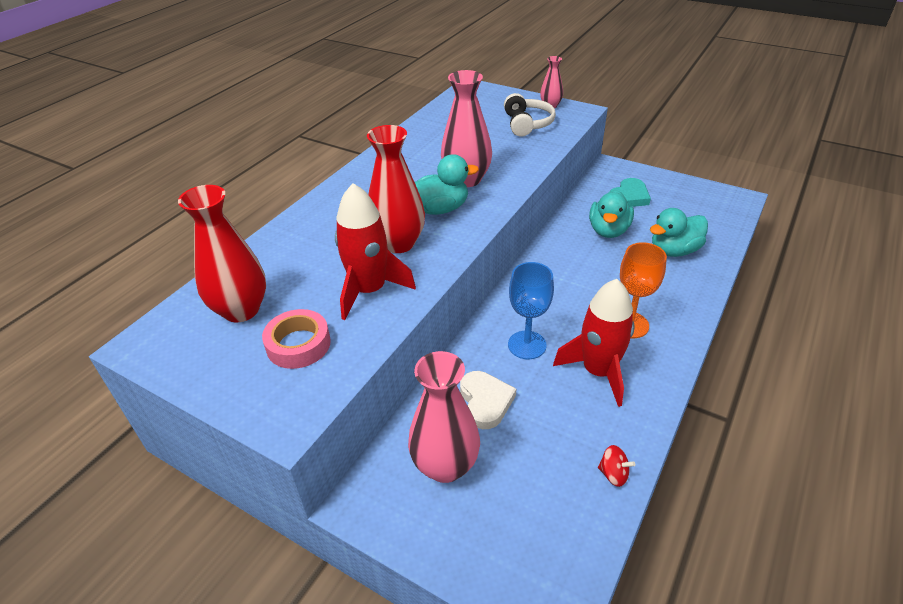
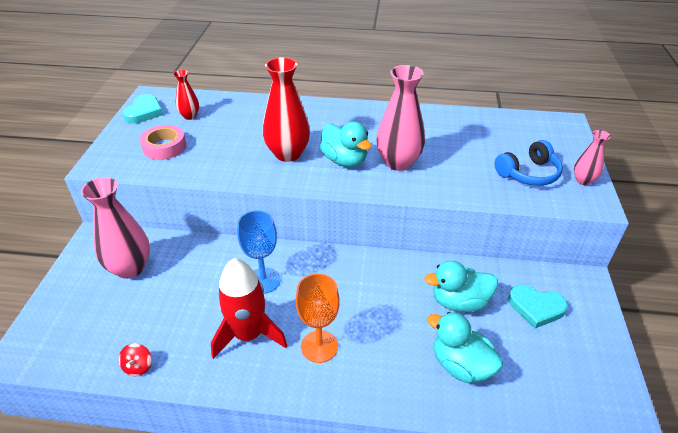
camera: 65 degrees right, 0 degrees up
(183, 356) = (144, 112): none -> turquoise heart
(241, 310) = (190, 116): red vase -> red vase, size x0.53
(370, 290) = (227, 158): red rocket -> none
(485, 401) = (194, 272): white heart -> none
(527, 124) = (528, 174): white headphones -> blue headphones

